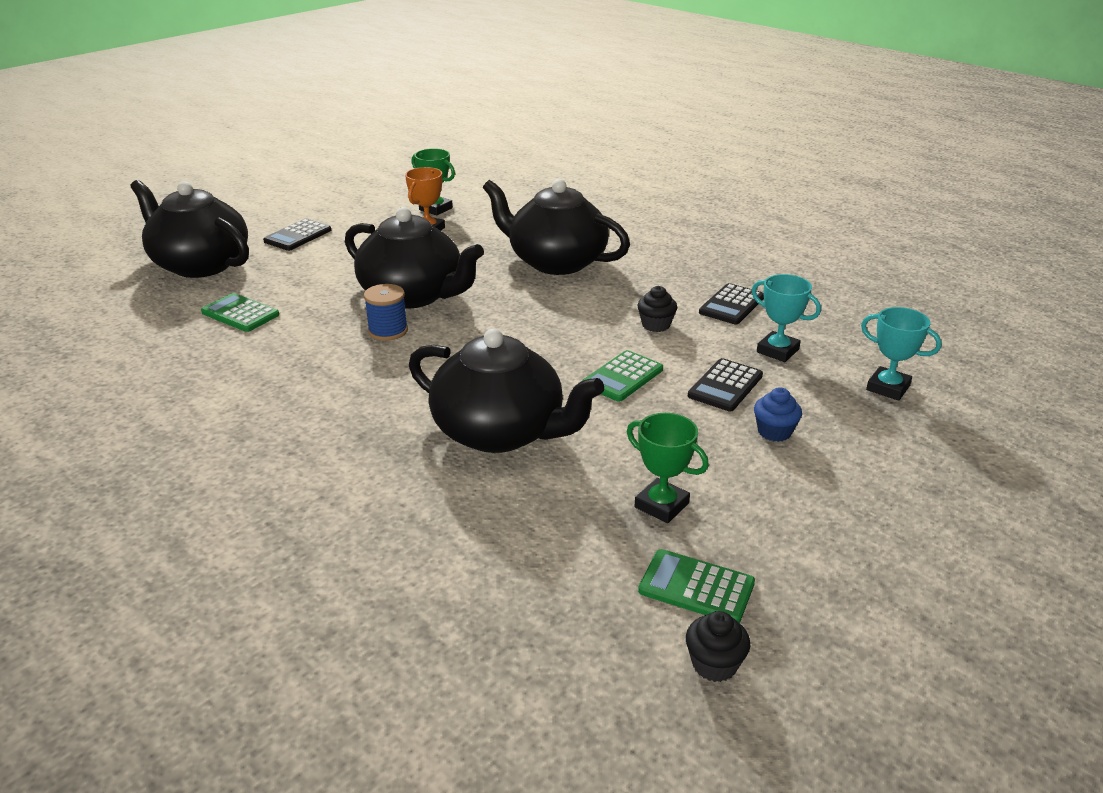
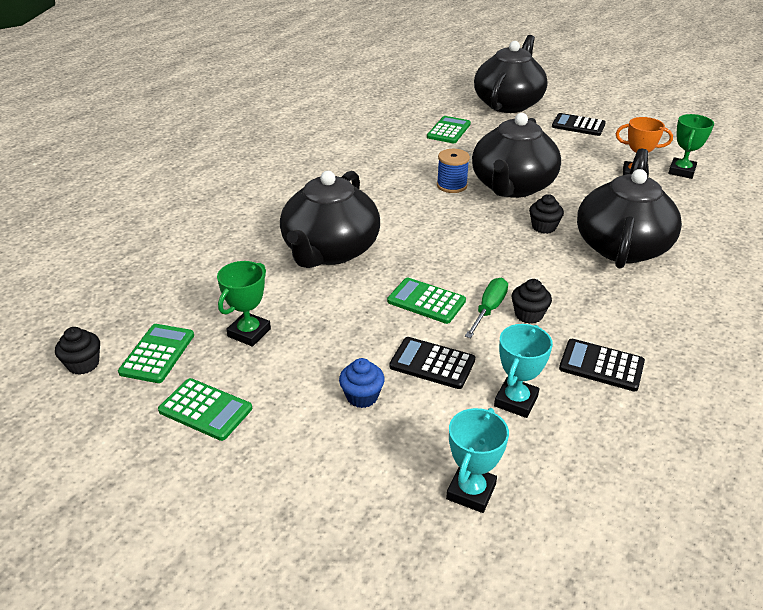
camera: 80 degrees right, 5 degrees up
(506, 292) = (543, 227): none -> black cupcake
(643, 344) = (488, 309): none -> green screwdriver
(800, 542) = (205, 410): none -> green calculator

